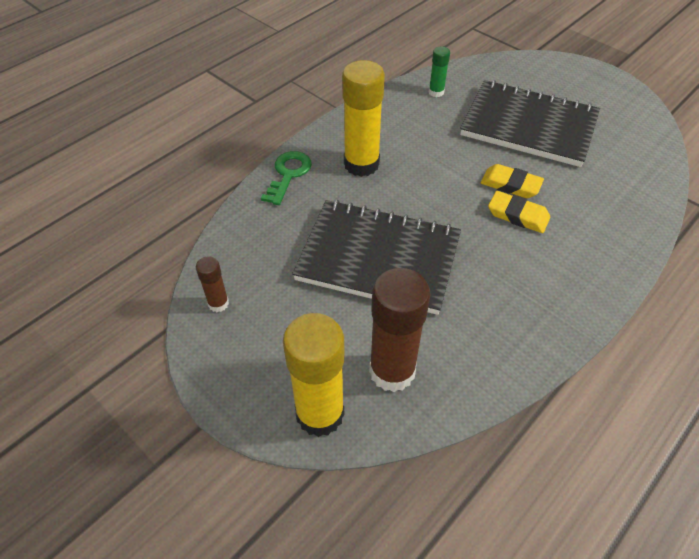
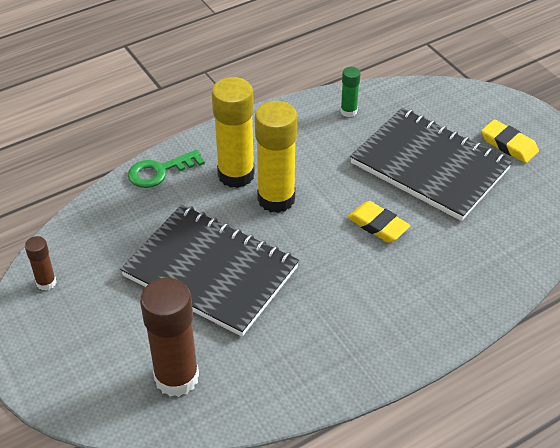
camera: 15 degrees right, 5 degrees down
(288, 174) = (160, 171): green key -> green key turned 150 degrees counterclockwise
(320, 414) = (96, 399): yellow glue stick -> yellow glue stick (276, 199)
(518, 215) = (369, 258): yellow eraser -> yellow eraser (509, 145)

